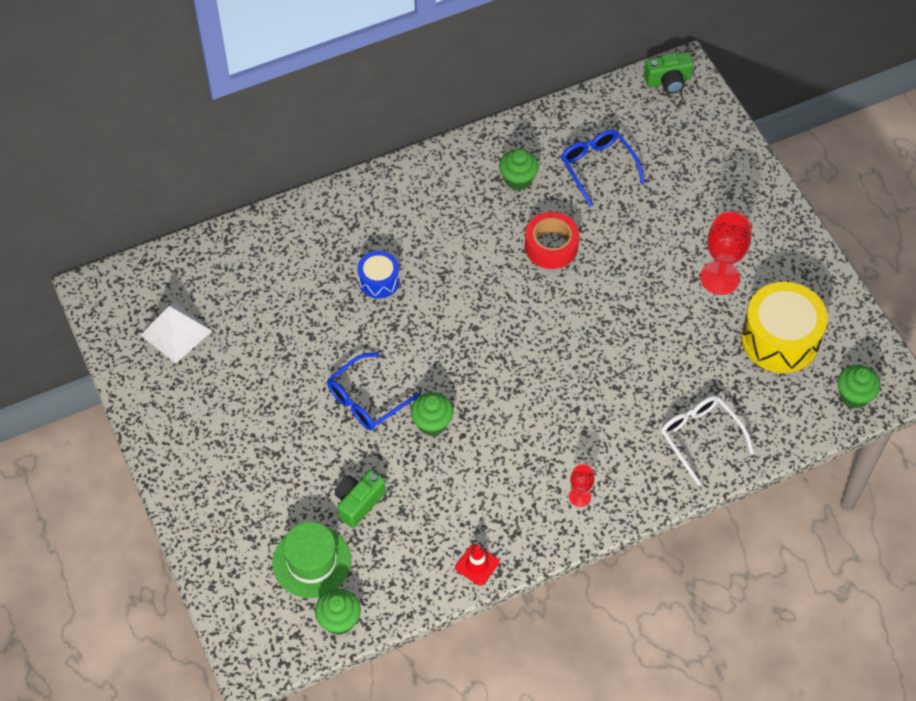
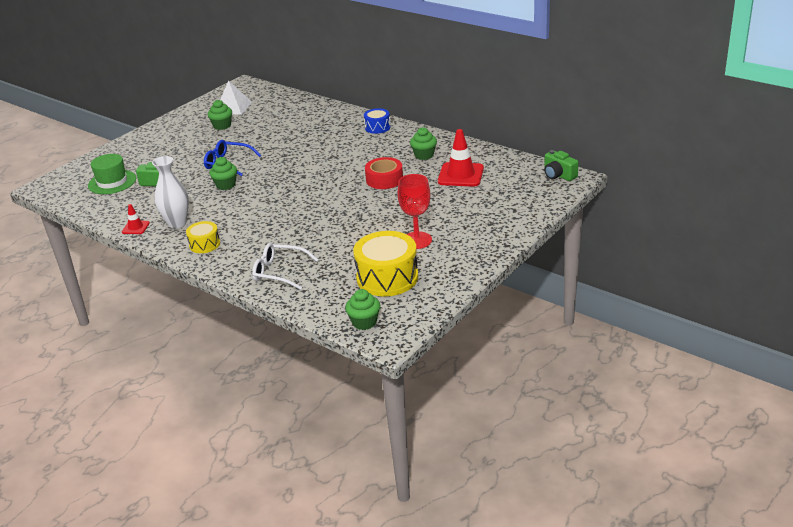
camera: 65 degrees right, 25 degrees down
(339, 620) = (78, 201): green cupcake -> green cupcake (222, 126)
(379, 281) = (311, 142): blue drum -> blue drum (377, 127)
(500, 512) = (177, 223): none -> white vase
(579, 496) = (204, 244): red goblet -> yellow drum
(598, 168) = (460, 175): blue glasses -> red traffic cone
(700, 438) = (280, 272): white glasses -> white glasses turned 105 degrees counterclockwise

